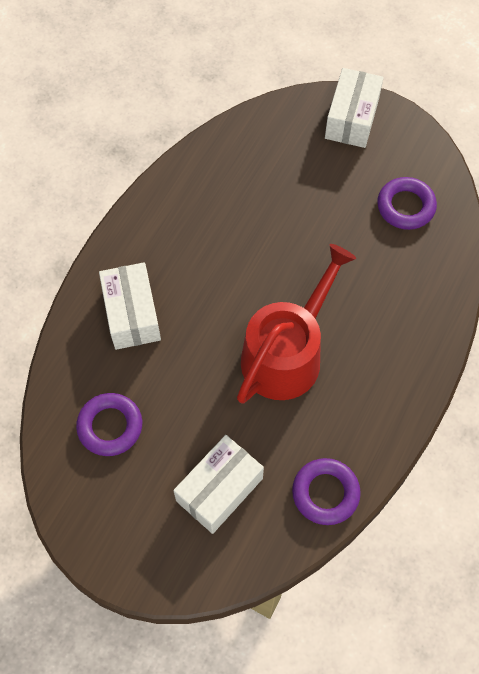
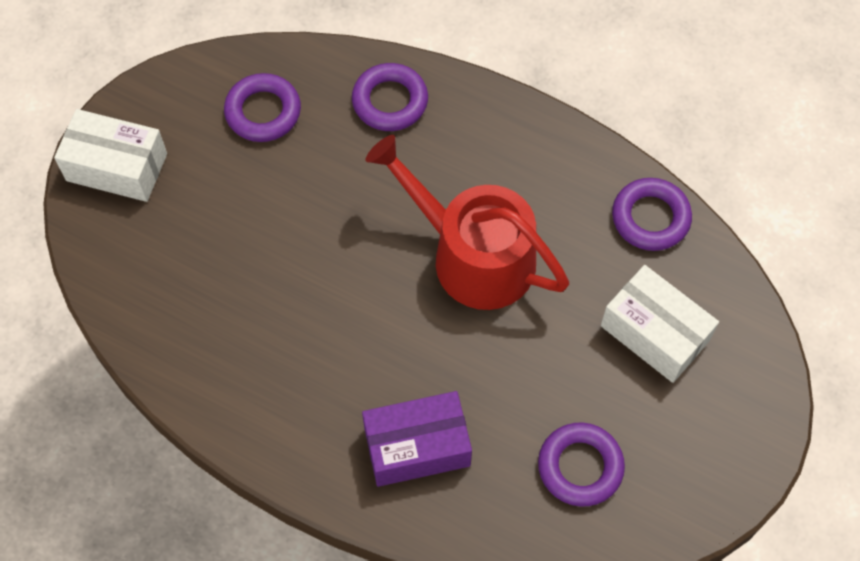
camera: 90 degrees left, 0 degrees up
(132, 314) = (417, 447): white box -> purple box
(423, 293) = (390, 101): none -> purple ring

